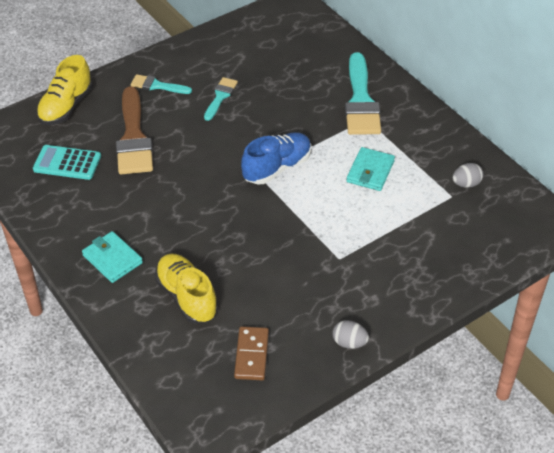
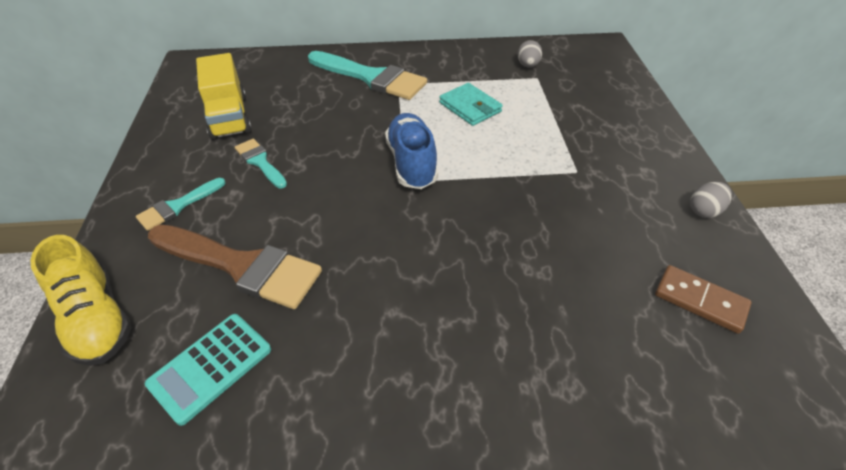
camera: 60 degrees left, 0 degrees up
(112, 259) = (452, 388): turquoise wallet -> none
(187, 297) = (572, 327): yellow shoe -> none
(251, 57) = (229, 117): none -> yellow truck

